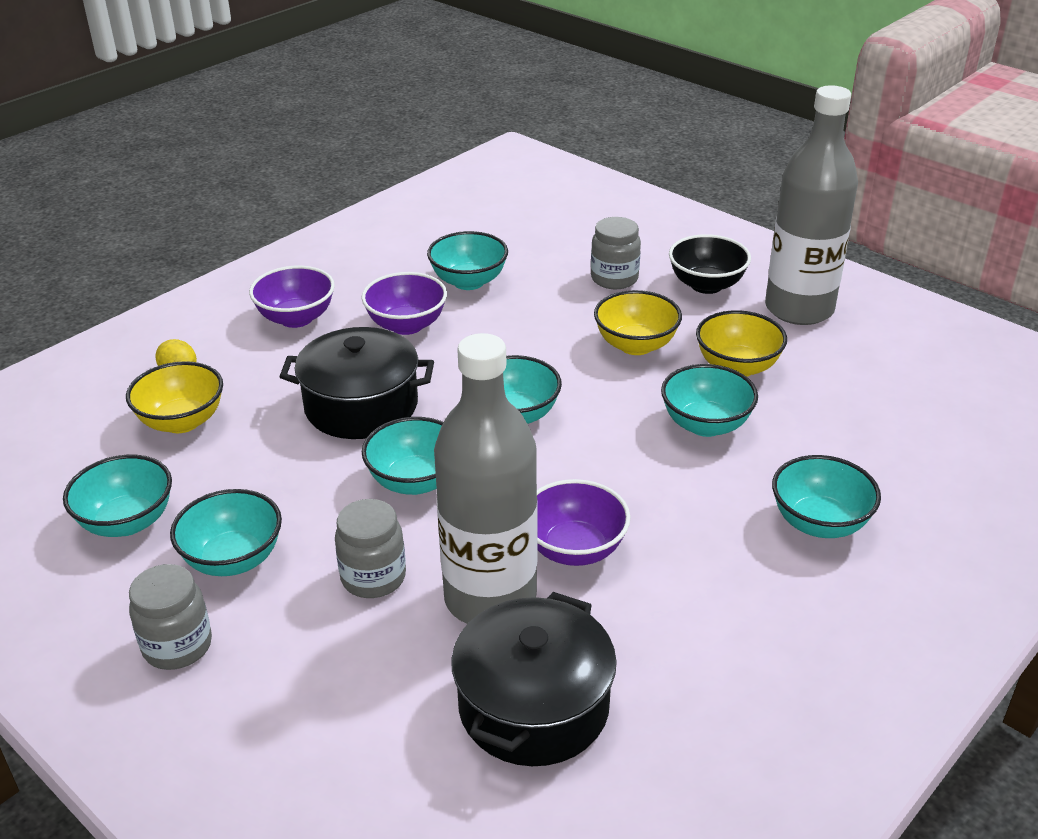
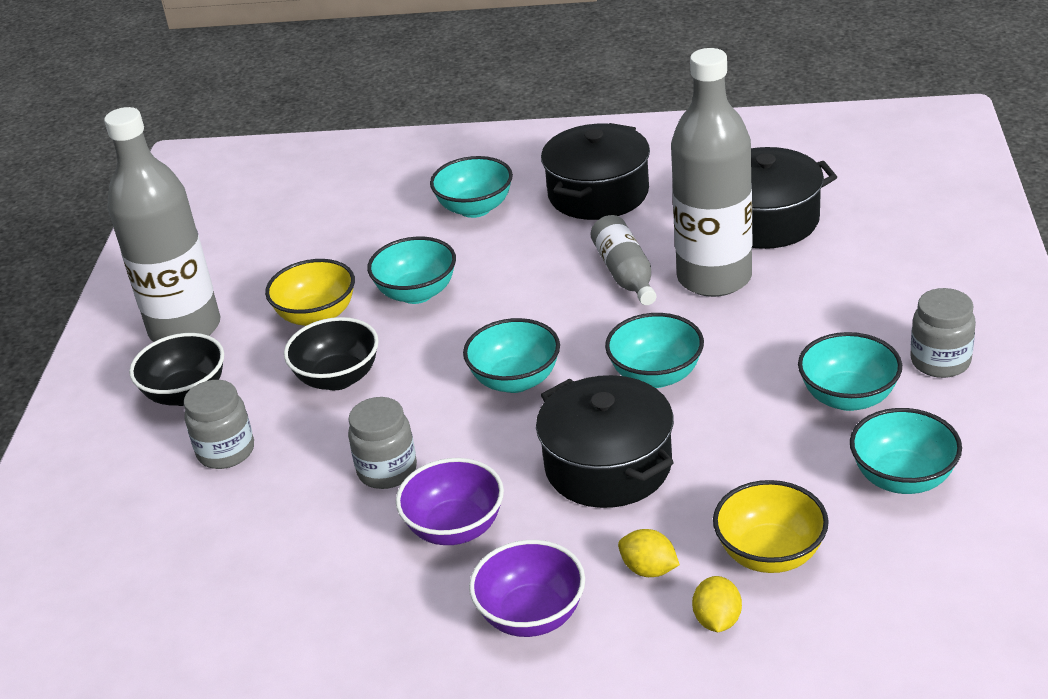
camera: 125 degrees left, 0 degrees up
(254, 372) = (649, 569): none -> yellow lemon
(373, 577) = (768, 329): grey jar -> grey jar (387, 471)
(468, 281) = (327, 542): turquoise bowl -> none
(574, 549) = (625, 274): purple bowl -> grey bottle
(636, 345) = (338, 378): yellow bowl -> black bowl
(747, 619) = (598, 193): none -> black pot

